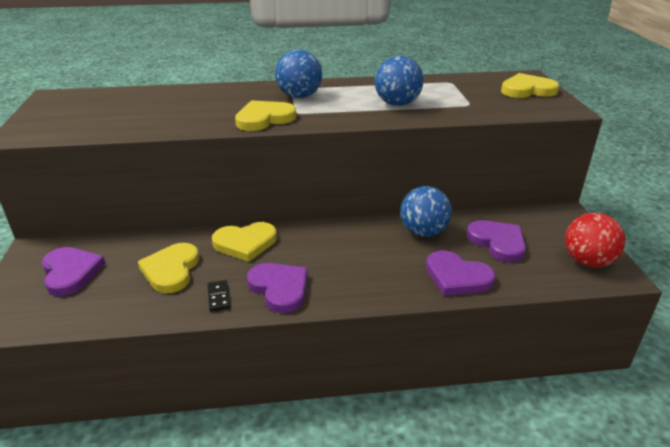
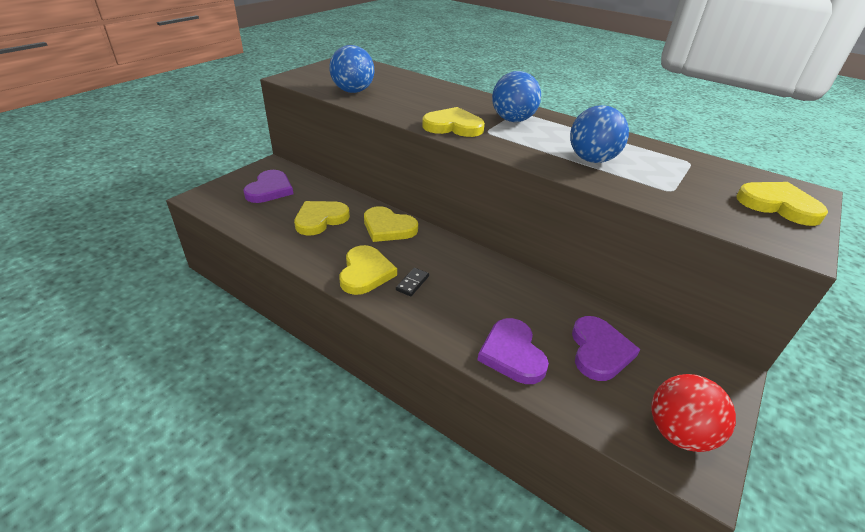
camera: 40 degrees right, 5 degrees up
(218, 297) = (322, 254): black domino -> black domino (412, 283)
(280, 288) = (365, 272): purple heart -> yellow heart
(423, 232) = (538, 298): blue ball -> blue ball (353, 91)

